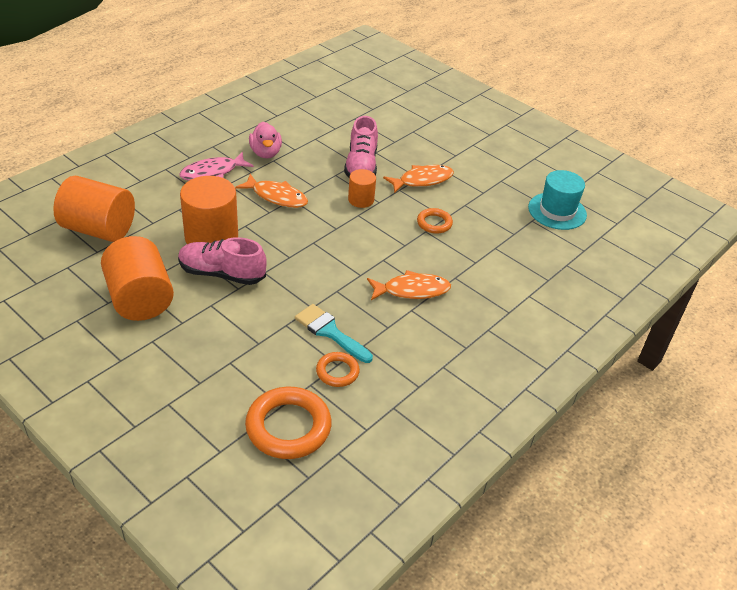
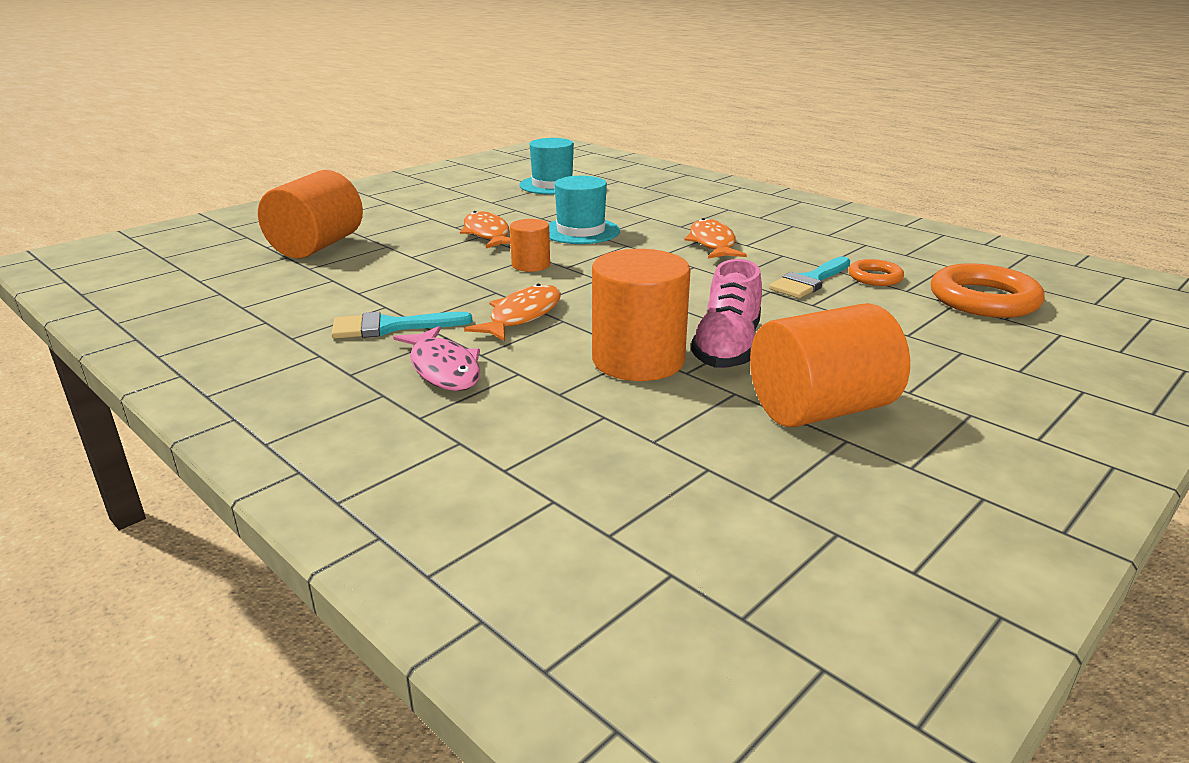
camera: 85 degrees left, 15 degrees down
(99, 229) = (635, 474): orange cylinder -> orange cylinder (317, 246)
(266, 153) = (391, 327): pink duck -> turquoise brush
(361, 166) = (446, 264): pink shoe -> none
(434, 223) = (581, 231): orange ring -> turquoise hat

